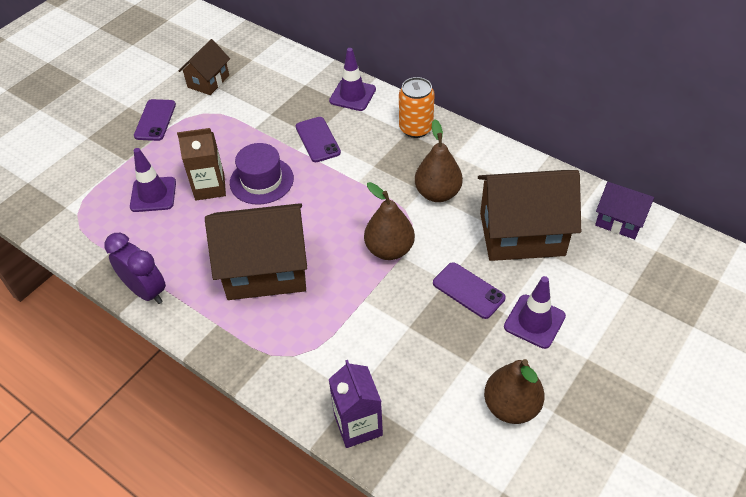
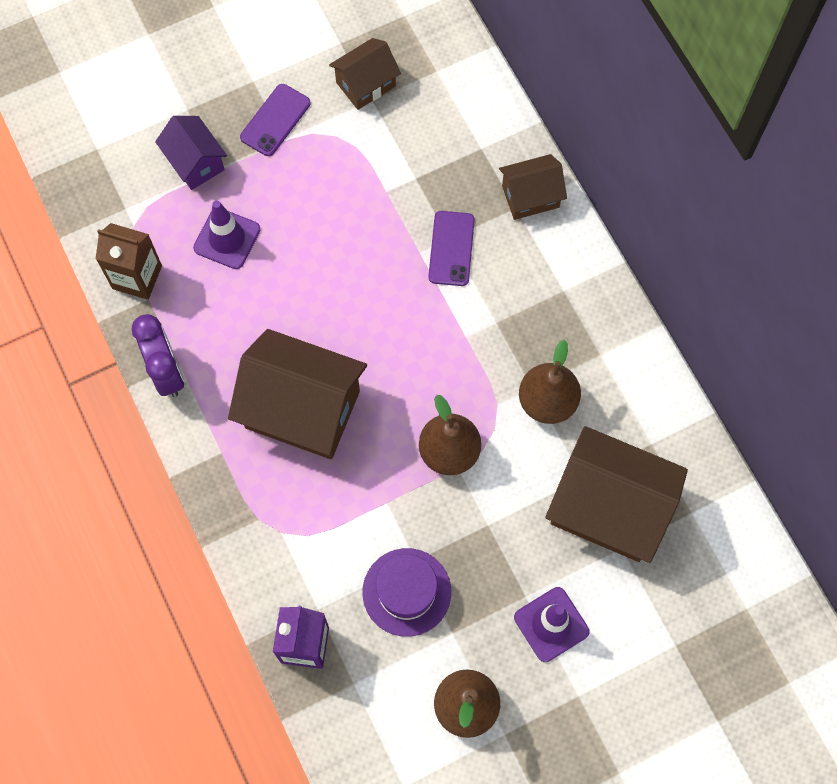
camera: 25 degrees right, 20 degrees up
(210, 187) = (294, 259): brown carton -> brown carton (137, 277)
(261, 180) = (356, 279): purple hat -> purple hat (406, 592)
(352, 95) = (530, 196): purple traffic cone -> brown house
(416, 128) = (578, 290): orange can -> none
(468, 290) = (504, 549): purple phone -> none
(619, 221) = (733, 549): purple house -> purple house (195, 162)

